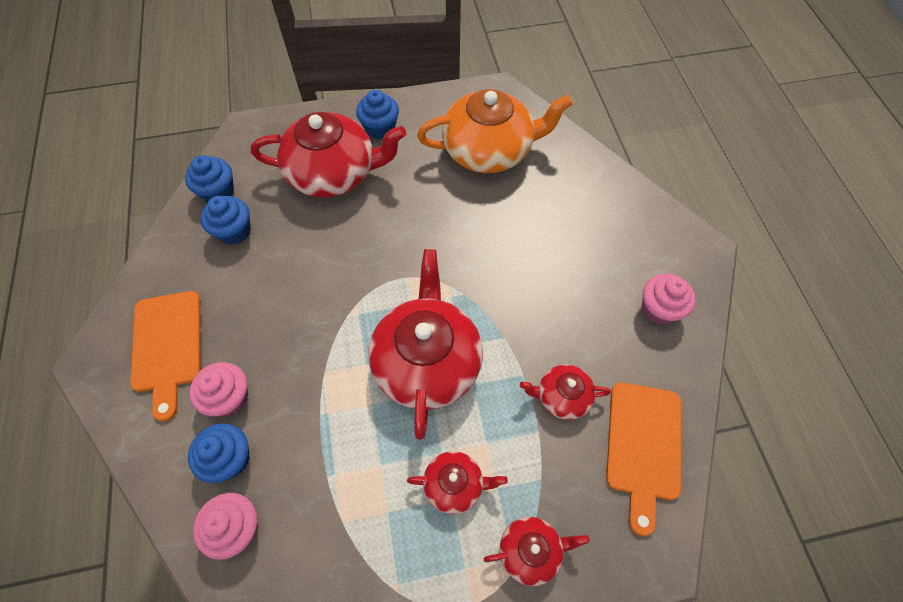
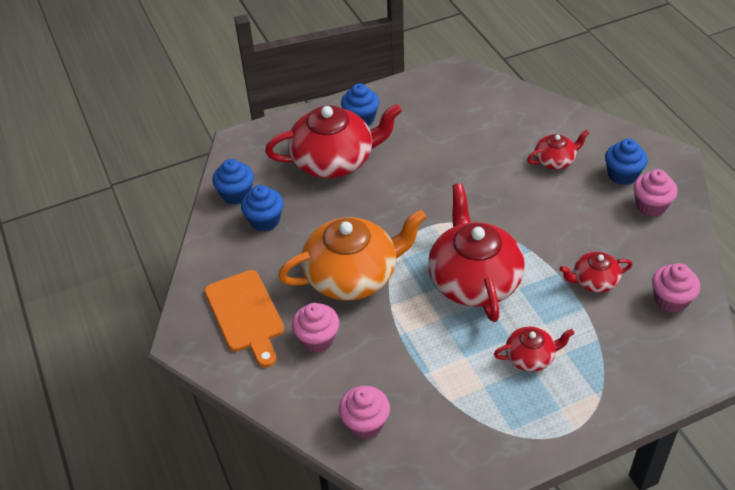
camera: 10 degrees left, 15 degrees down
(230, 459) = (337, 380): blue cupcake -> blue cupcake (622, 175)
(489, 150) = (465, 118): orange teapot -> orange teapot (353, 275)
(530, 551) = (607, 386): red teapot -> red teapot (555, 160)
(643, 446) = (671, 300): orange cutting board -> pink cupcake

